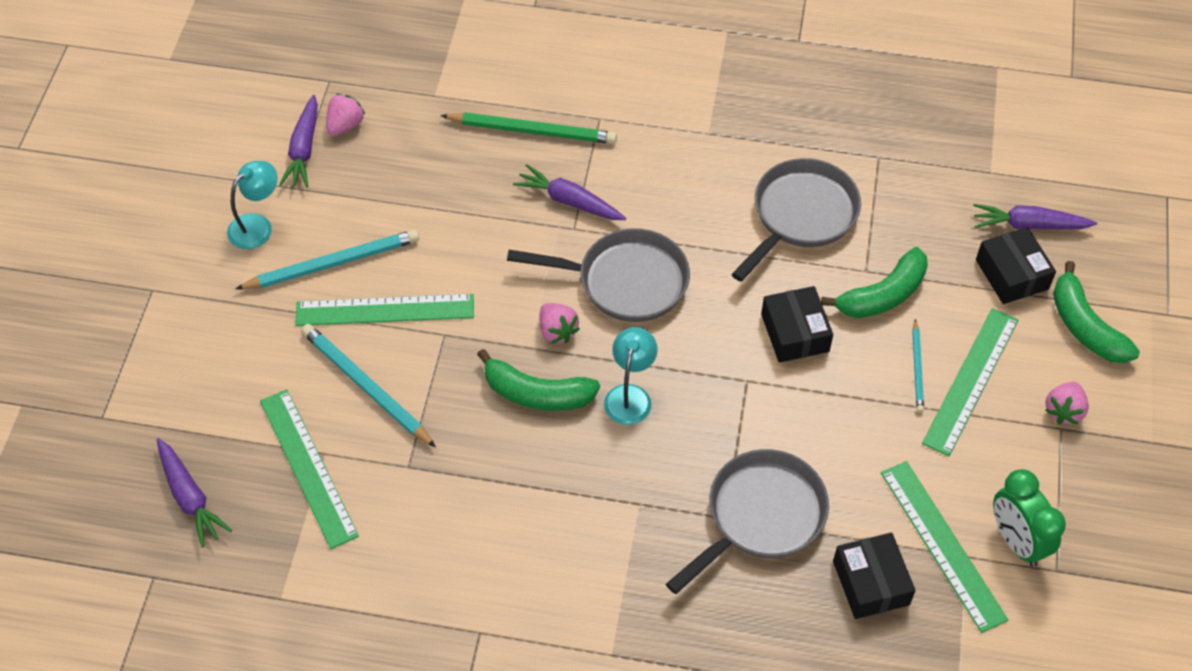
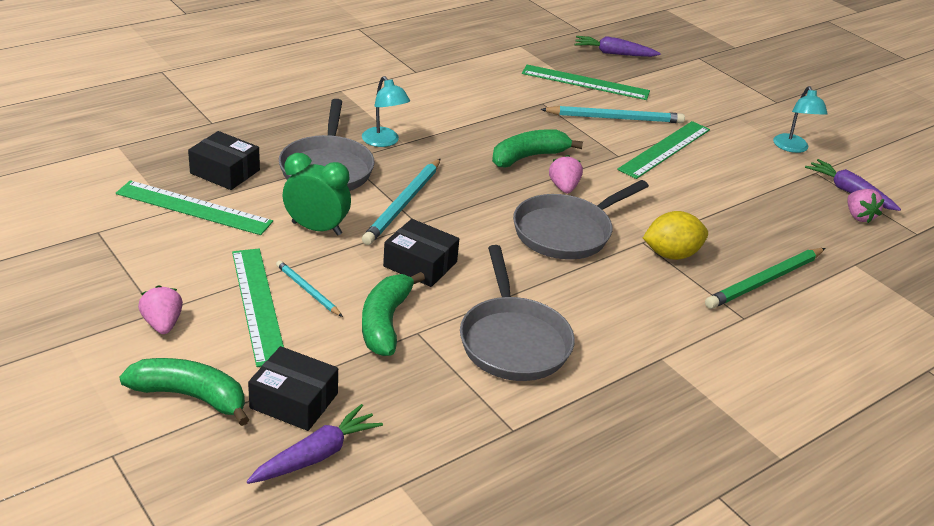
camera: 130 degrees right, 20 degrees down
(332, 263) = (727, 153): turquoise pencil -> turquoise pencil (403, 204)
(557, 331) = (564, 187): pink strawberry -> pink strawberry turned 75 degrees clockwise
(569, 201) = (671, 254): purple carrot -> yellow lemon
(630, 395) = (477, 181): turquoise lamp -> turquoise lamp (384, 142)
(1016, 541) = (140, 232): green clock -> green clock (316, 228)

